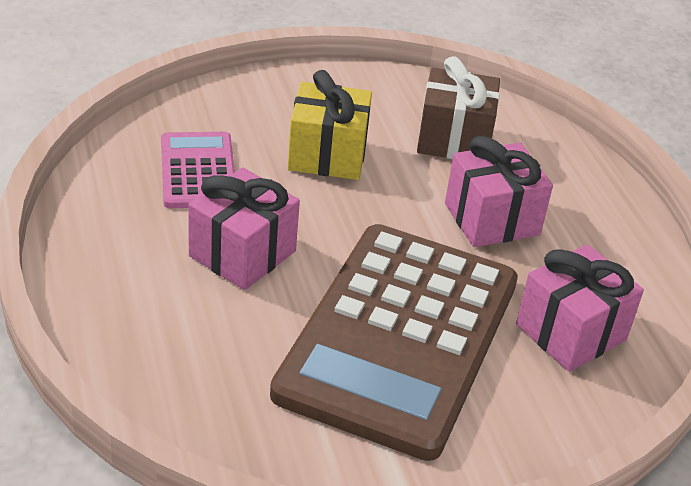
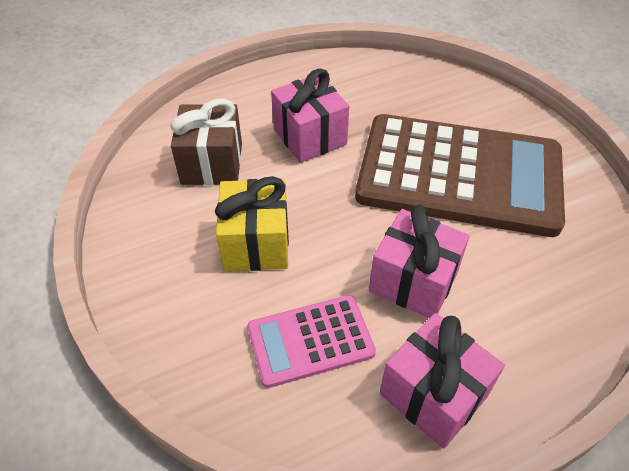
camera: 95 degrees left, 10 degrees up
(570, 332) = (411, 97): pink gift -> pink gift (433, 395)

